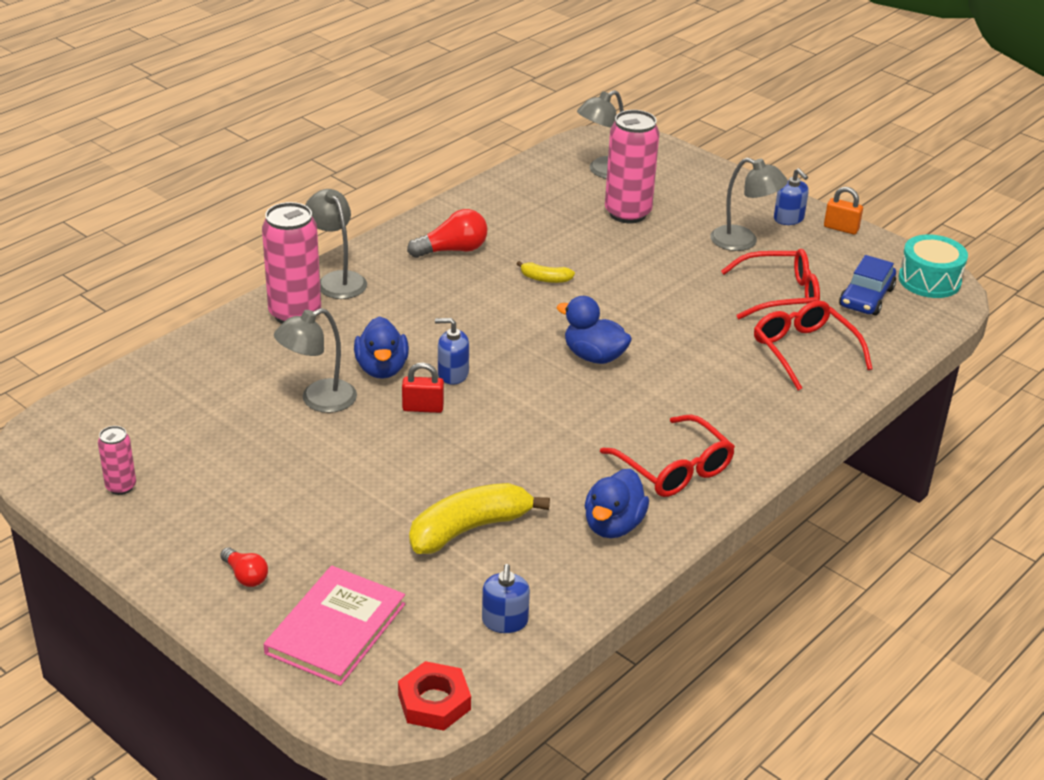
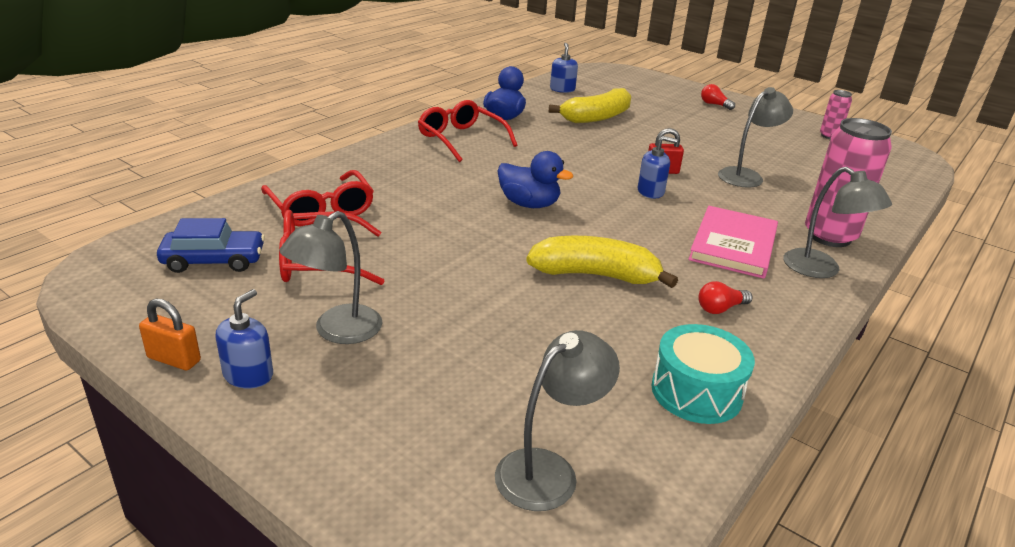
camera: 175 degrees right, 5 degrees down
(335, 628) = (651, 89): pink book -> pink book (733, 245)
(382, 369) = (713, 195): blue duck -> none
(434, 702) = (588, 72): red nut -> none
(452, 250) = (720, 308): red light bulb -> red light bulb, size x0.61
(545, 279) = (596, 275): yellow banana -> yellow banana, size x2.08
(627, 213) = (501, 375): pink can -> none
(743, 242) = (337, 331): grey lamp -> grey lamp turned 75 degrees counterclockwise
(788, 218) = (248, 375): blue soap dispenser -> blue soap dispenser turned 60 degrees clockwise
(866, 297) = (214, 260): blue car -> blue car turned 60 degrees clockwise
(929, 280) = (111, 282): turquoise drum -> turquoise drum (696, 392)

